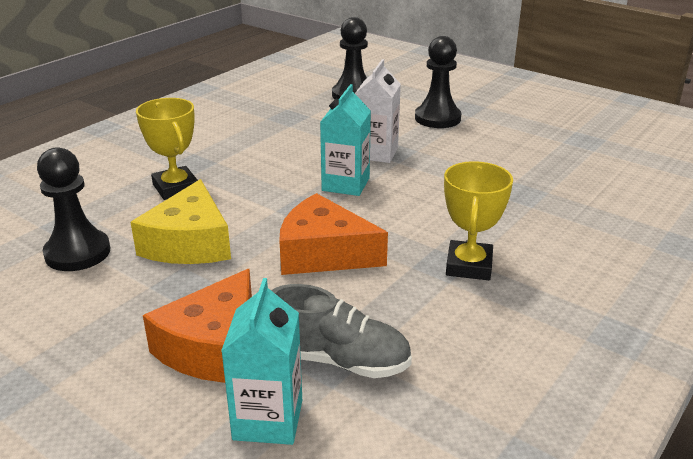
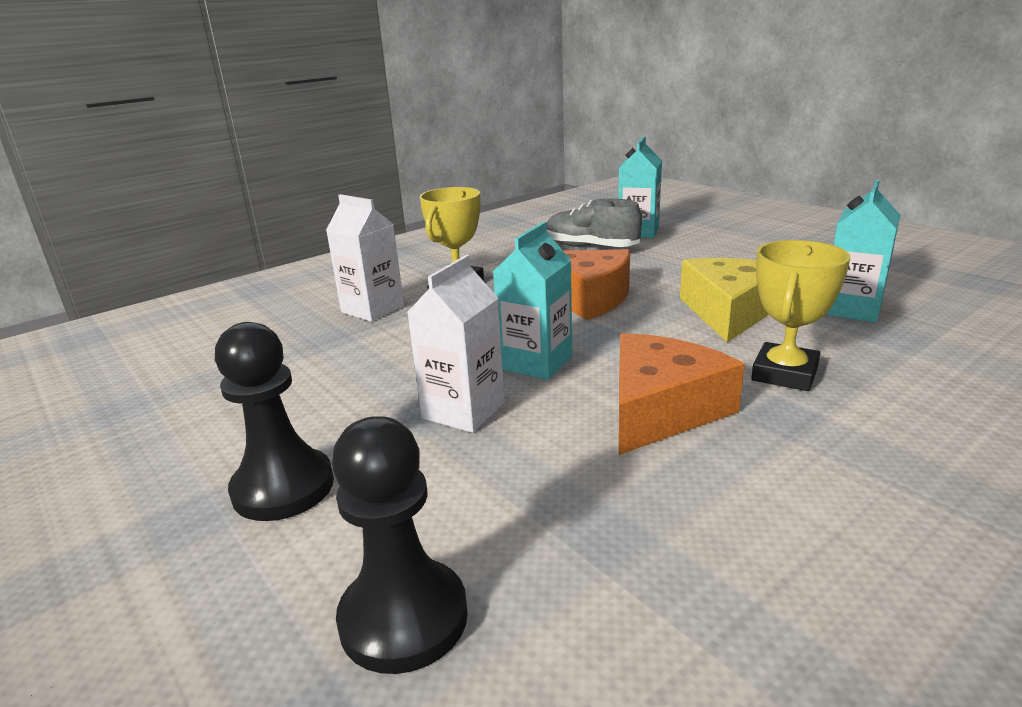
camera: 165 degrees left, 5 degrees down
(77, 253) = (851, 309): black pawn -> turquoise carton
(176, 188) = (784, 374): yellow trophy -> yellow trophy turned 45 degrees clockwise
(214, 347) = (678, 254): orange cheese -> orange cheese (661, 409)
(522, 225) = (372, 309): none -> white carton

